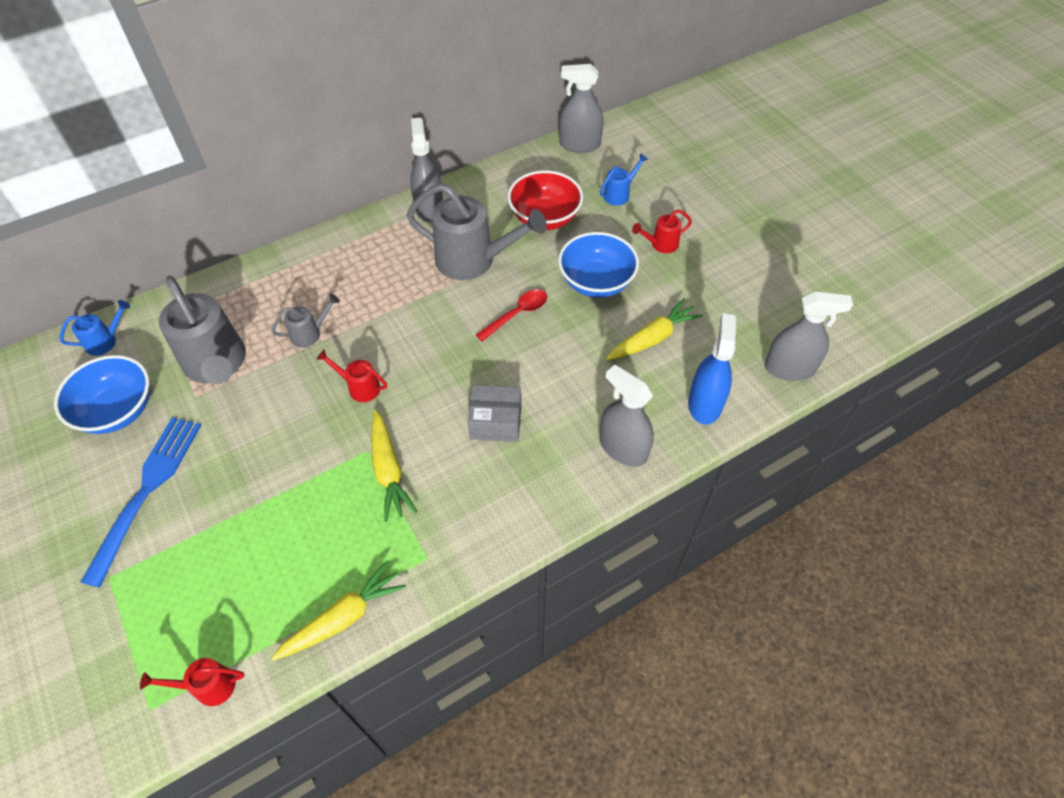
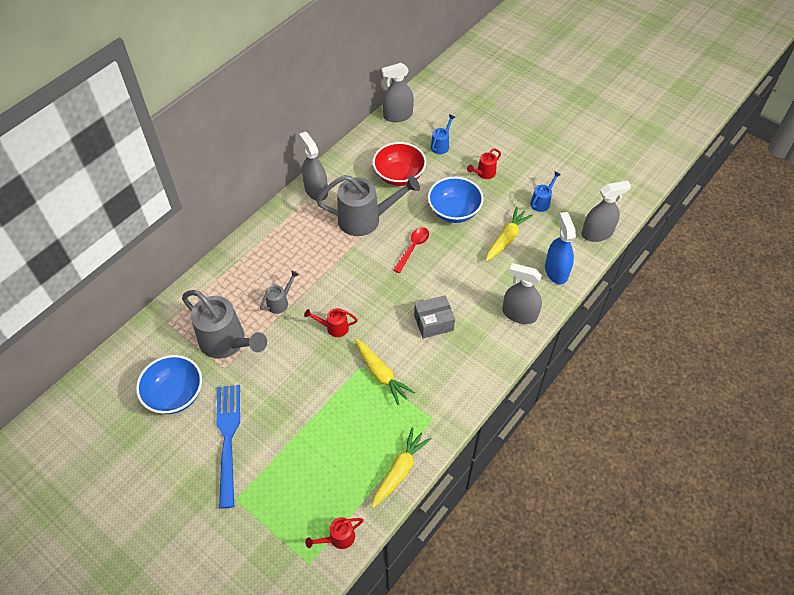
camera: 20 degrees left, 0 degrees up
(105, 341) = (136, 351): blue watering can -> blue watering can (542, 202)

